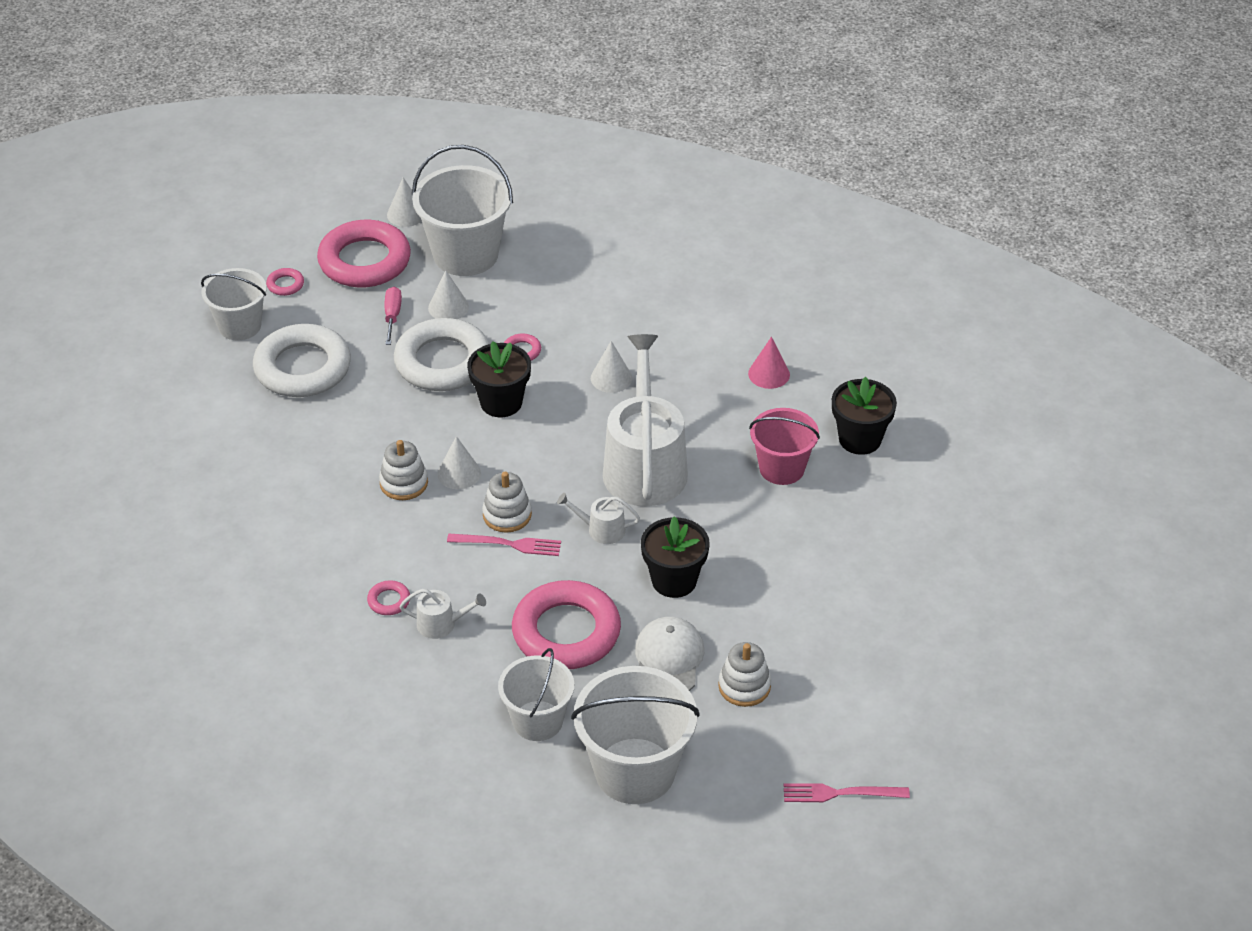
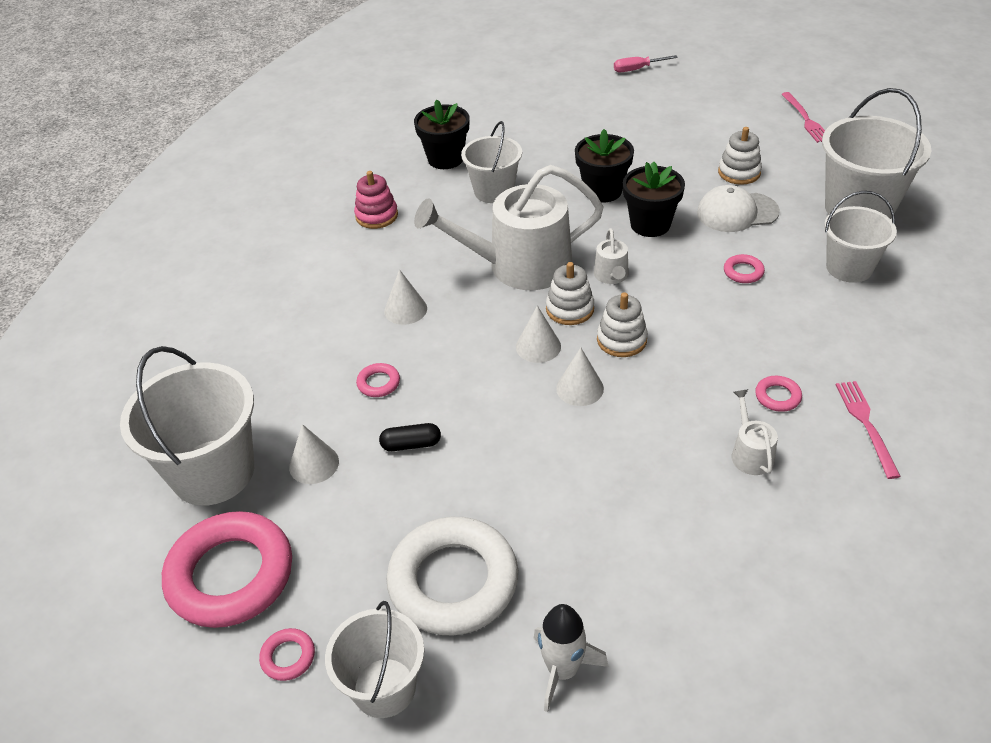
camera: 100 degrees left, 0 degrees up
(206, 410) = (563, 670): none -> white rocket
(392, 316) = (338, 514): pink screwdriver -> pink screwdriver (637, 69)
(404, 483) = (612, 428): white stacking toy -> white stacking toy (570, 309)
(406, 214) = (129, 556): white cone -> white cone (538, 346)
(441, 624) = (783, 352): white watering can -> white watering can (750, 453)
(443, 362) = (411, 444): white ring -> black capsule
(501, 402) = (464, 381): black flower pot -> black flower pot (602, 191)
(508, 544) = (659, 330): pink fork -> pink fork (866, 425)
(566, 632) = (743, 272): pink ring -> pink ring, size x0.40
(769, 374) = (376, 216): pink cone -> pink stacking toy
(781, 468) = (494, 191): pink bucket -> white bucket

